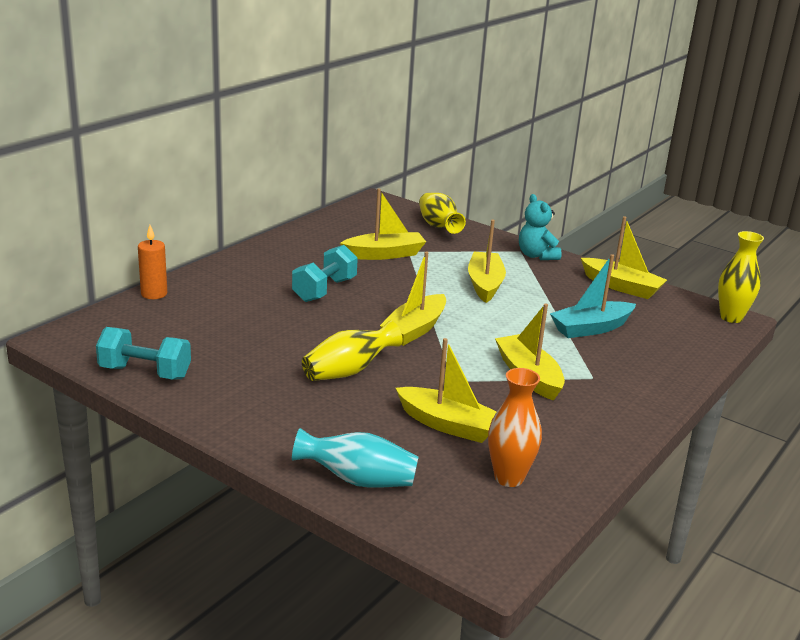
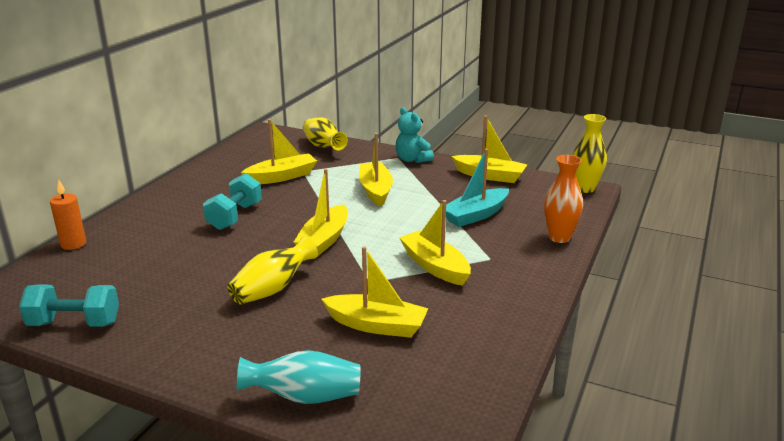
camera: 10 degrees left, 0 degrees up
(509, 478) = (444, 367): orange vase -> orange vase (559, 237)

